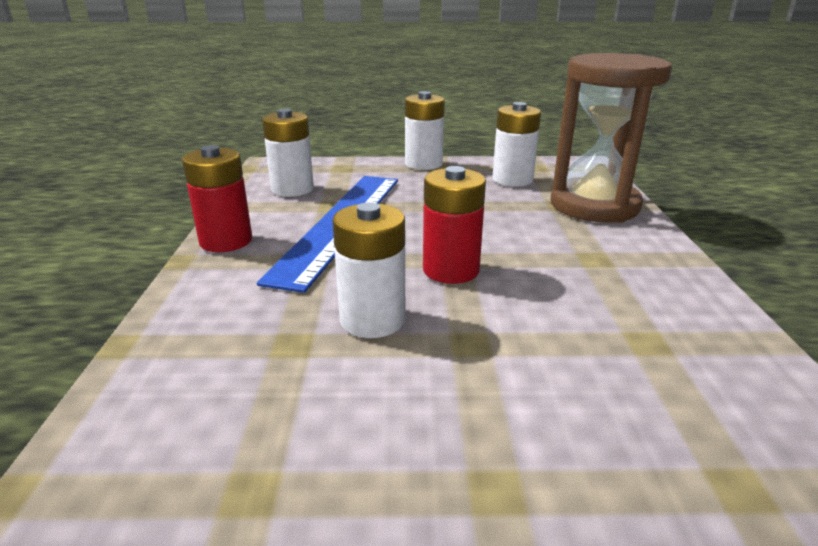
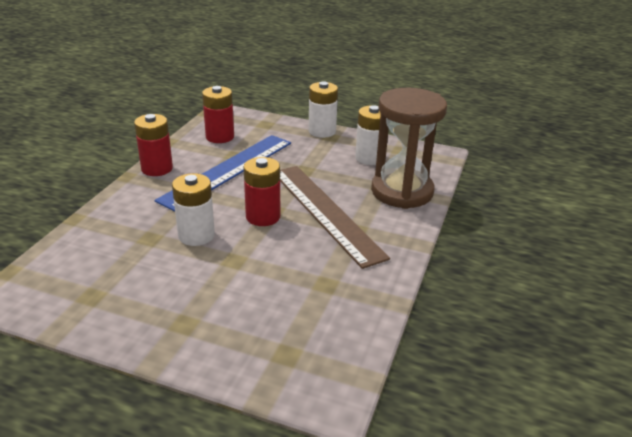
camera: 20 degrees right, 5 degrees up
(292, 189) = (220, 137): white battery -> red battery
(531, 246) = (326, 212): none -> brown ruler

